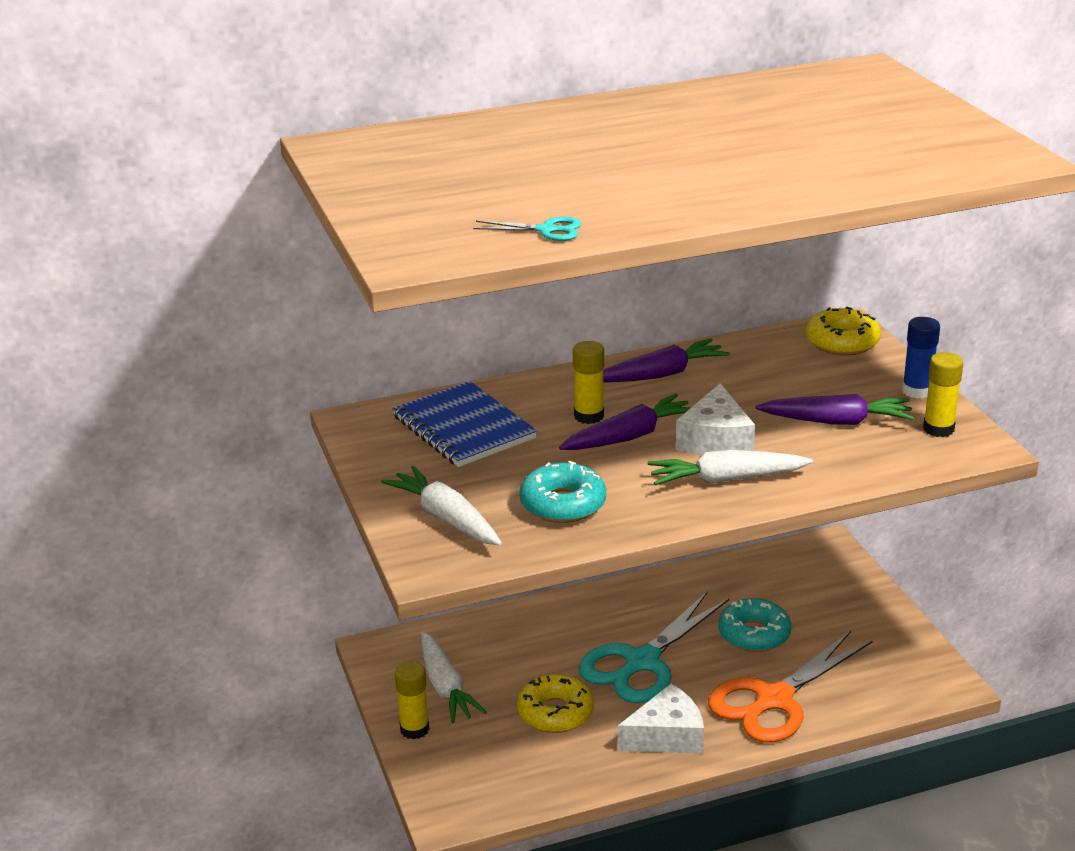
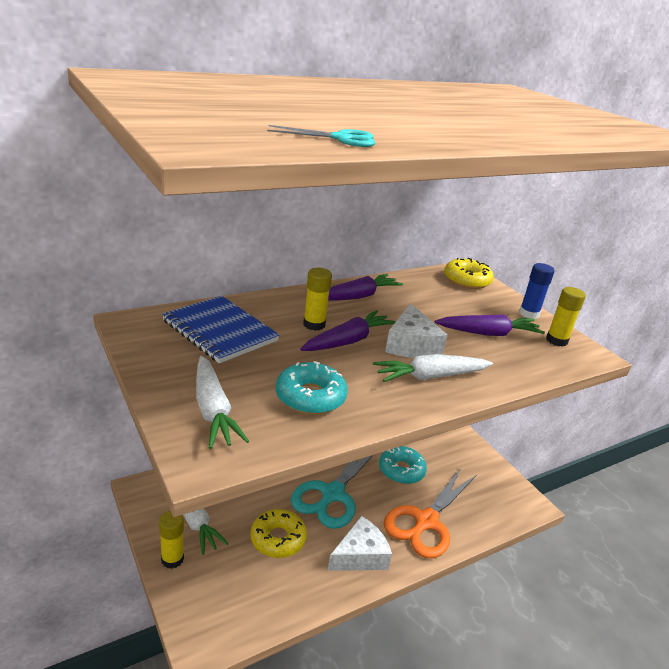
camera: 15 degrees left, 0 degrees up
(446, 518) = (213, 410): white carrot -> white carrot turned 150 degrees counterclockwise

